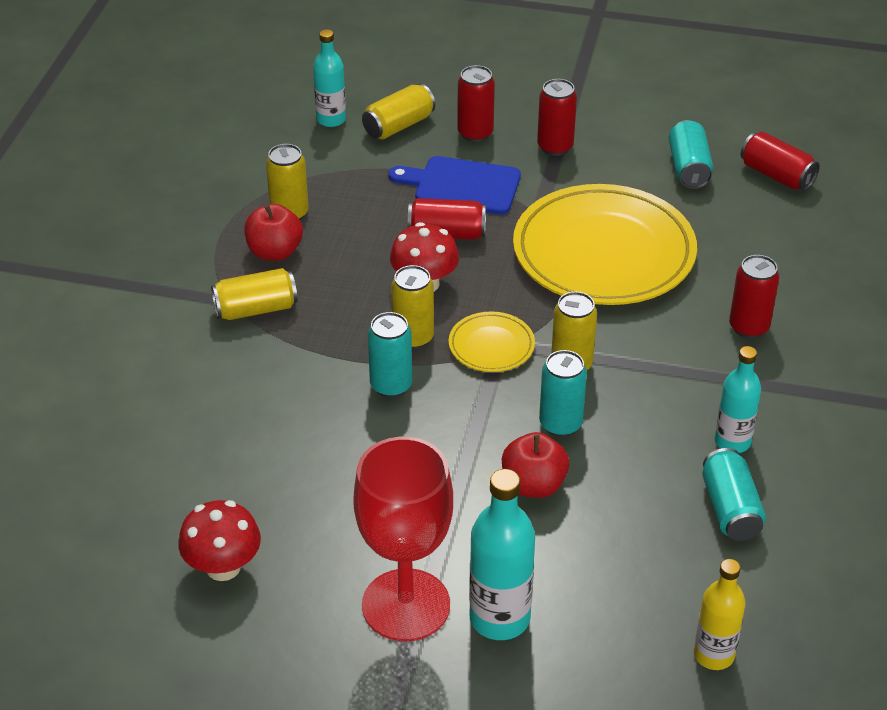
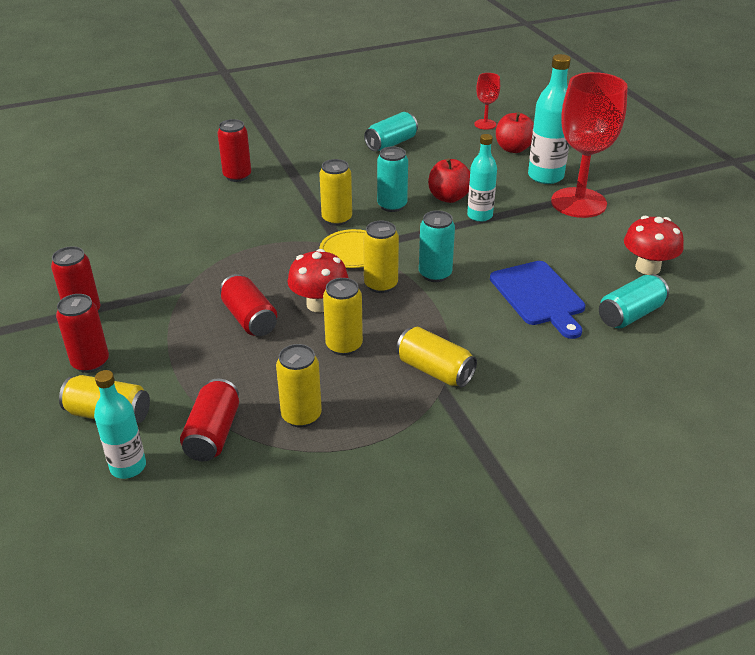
camera: 125 degrees left, 5 degrees down
(275, 252) = (359, 397): red apple -> red apple (513, 149)
(347, 272) = (344, 346): none -> yellow can
(462, 185) = (178, 337): blue cutting board -> blue cutting board (539, 296)
(603, 253) = (209, 245): yellow plate -> none
(689, 168) = (71, 244): turquoise can -> turquoise can (630, 315)
(713, 655) = (485, 124): yellow bottle -> red goblet
(732, 442) = (342, 155): turquoise bottle -> turquoise bottle (479, 216)
(776, 175) = (55, 209): red can -> red can (213, 434)

